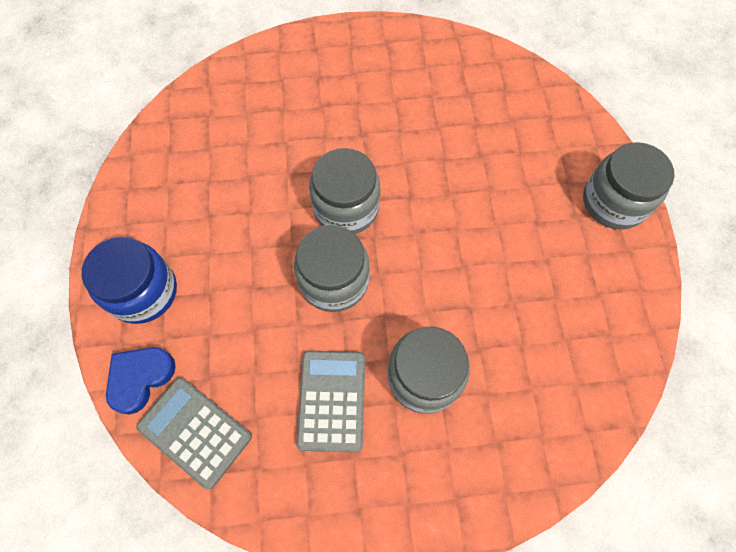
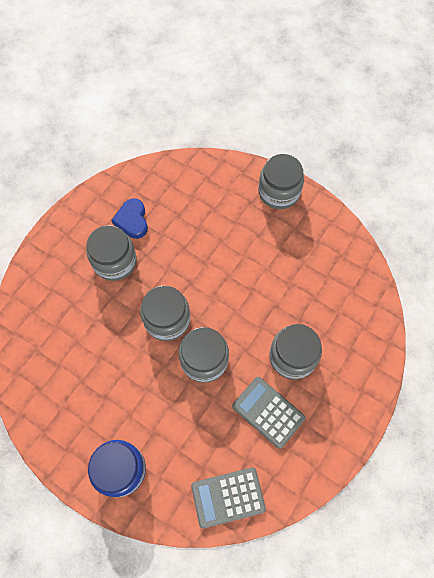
camera: 50 degrees left, 0 degrees up
(140, 378) = (172, 507): blue heart -> blue heart (132, 220)
(364, 108) = (115, 261): none -> grey jar

